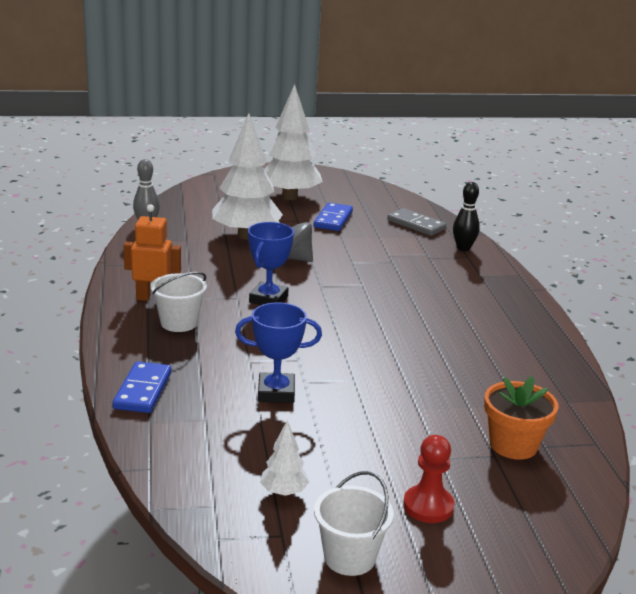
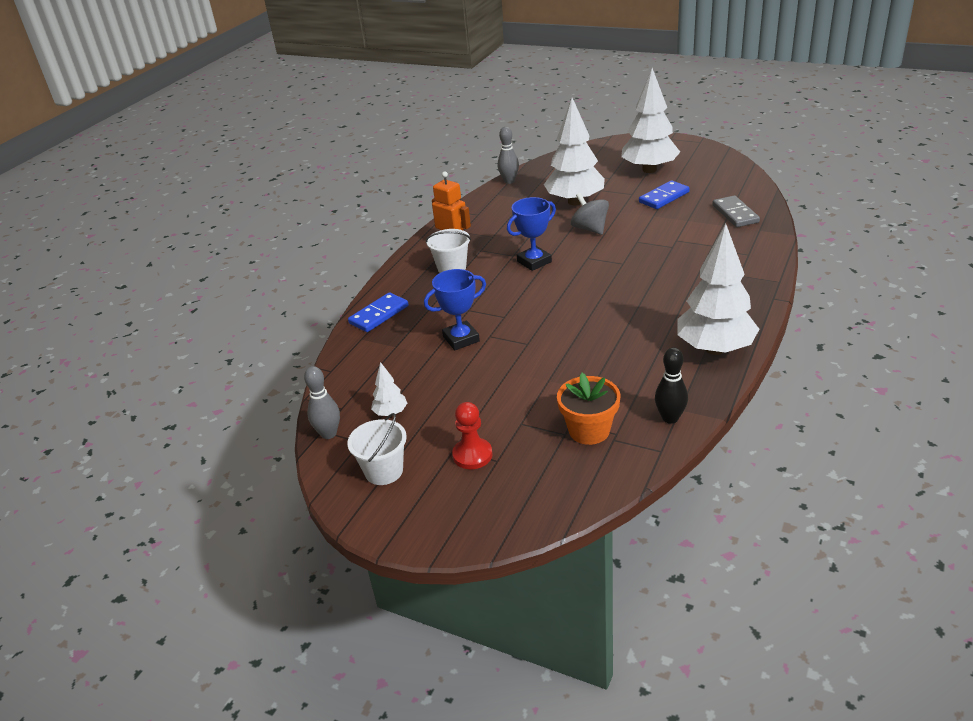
camera: 40 degrees right, 10 degrees up
(231, 539) = (329, 434): none -> grey bowling pin
(276, 392) = (461, 339): blue trophy -> blue trophy turned 60 degrees counterclockwise
(463, 248) = (753, 245): black bowling pin -> black bowling pin (670, 418)
(535, 342) = (715, 349): none -> white tree

